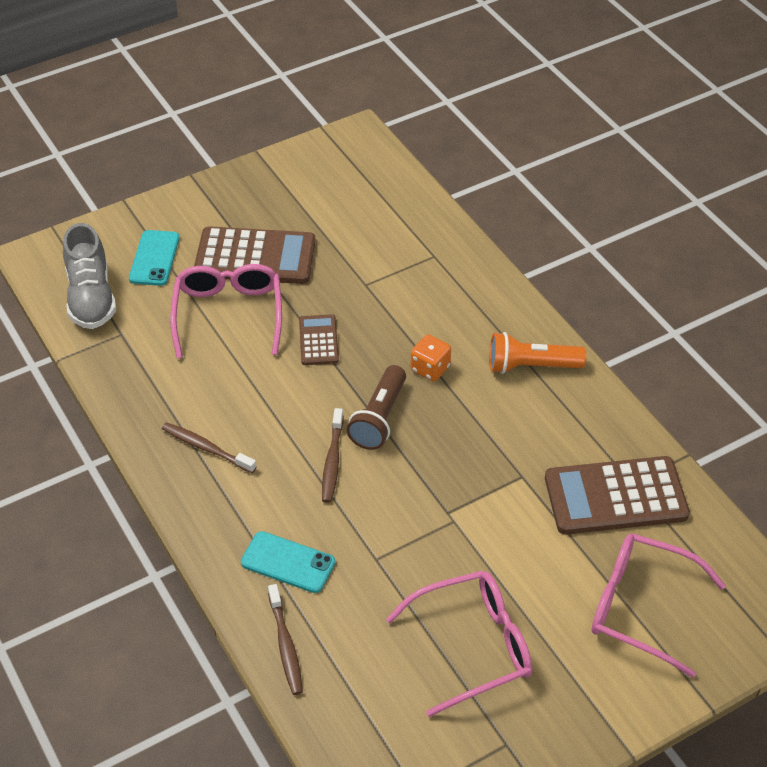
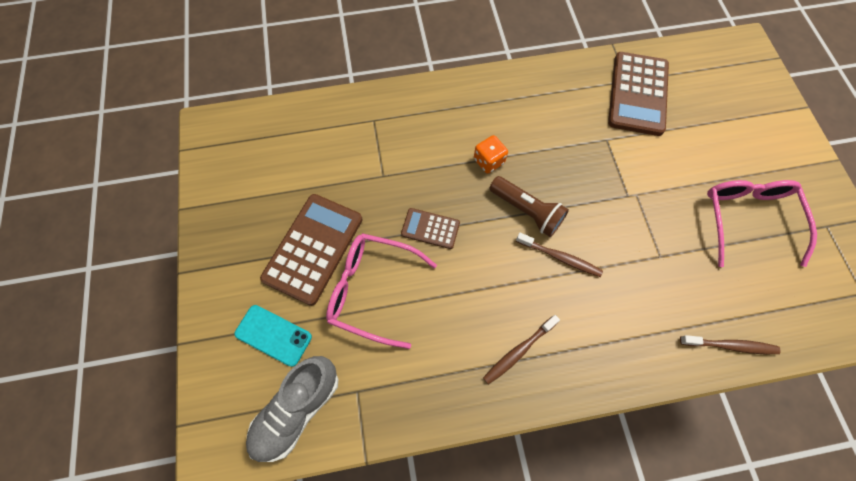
camera: 70 degrees left, 20 degrees up
(91, 297) = (297, 409): grey shoe -> grey shoe turned 120 degrees clockwise
(288, 562) = (652, 320): turquoise phone -> none
(531, 366) = (508, 99): orange flashlight -> none
(641, 607) = (729, 114): pink glasses -> none

